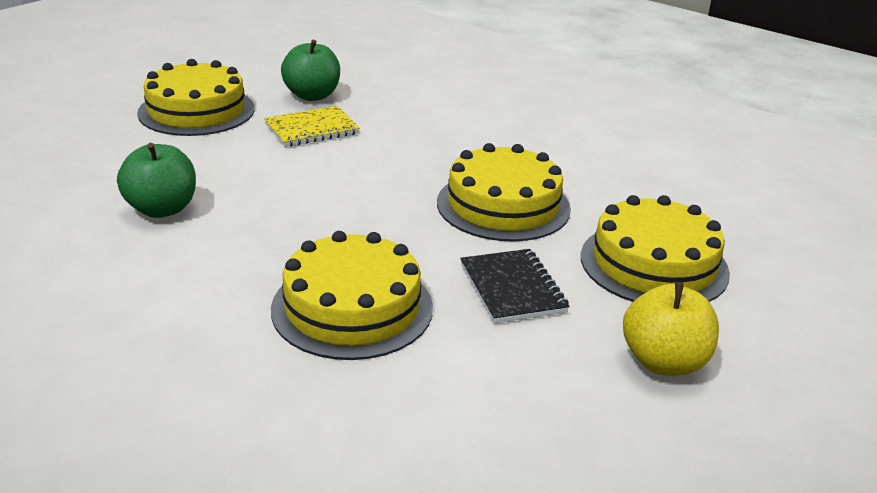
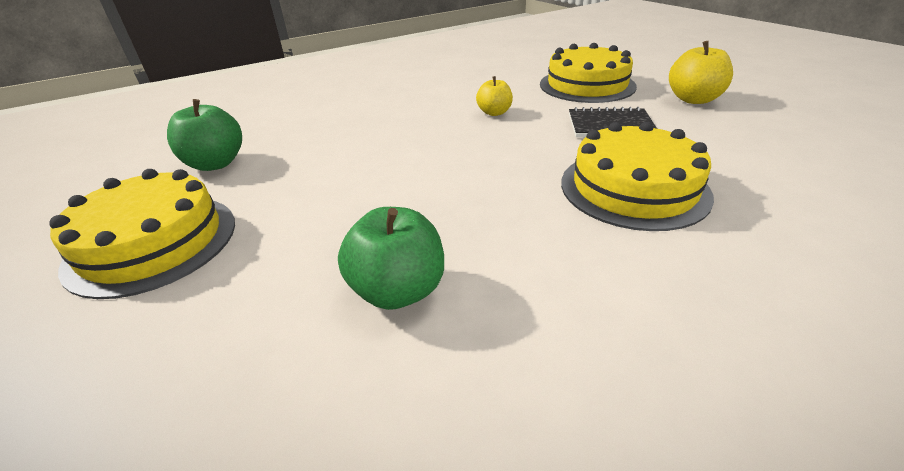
camera: 65 degrees left, 5 degrees up
(312, 129) = (291, 172): yellow notebook -> none
(503, 205) = (494, 113): yellow cake -> yellow apple

